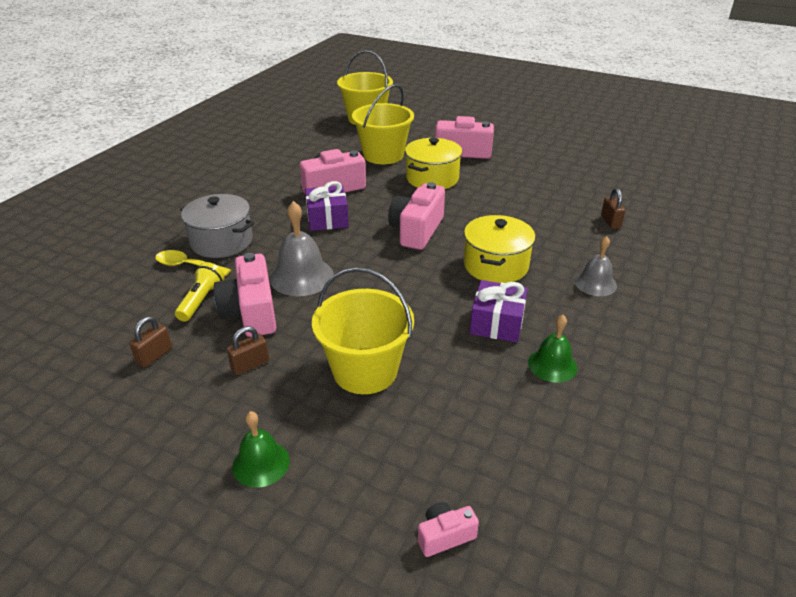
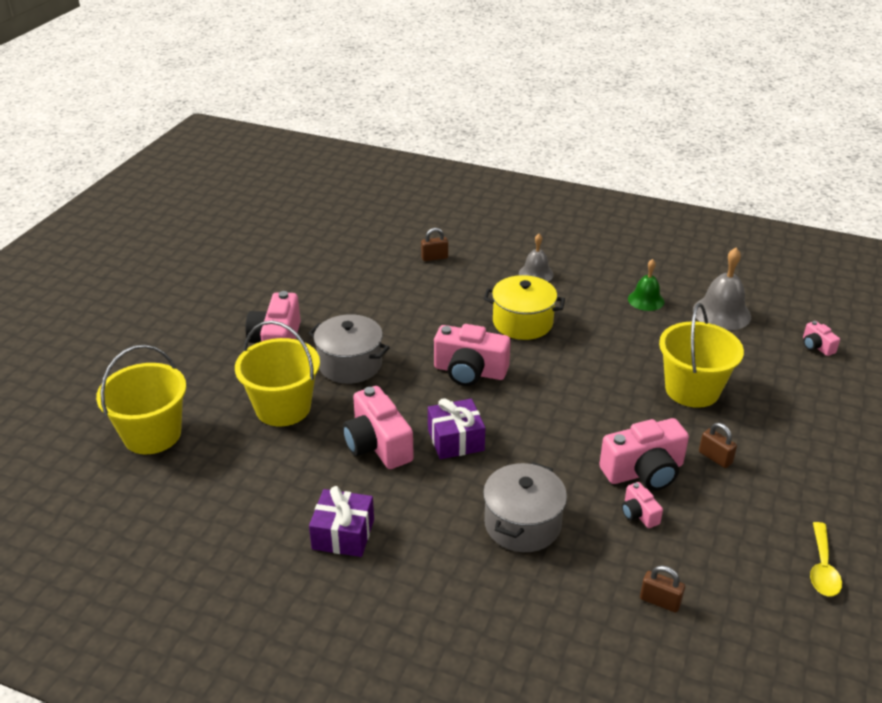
camera: 95 degrees left, 0 degrees up
(154, 356) = (732, 527): brown padlock -> brown padlock (660, 601)
(187, 266) = (580, 543): yellow spoon -> yellow spoon (822, 568)
(201, 301) = (639, 514): yellow flashlight -> pink camera
(261, 463) = (810, 432): green bell -> none
(301, 276) = (574, 445): grey bell -> grey bell (721, 313)
(432, 178) = (350, 364): yellow pot -> grey pot
(497, 323) = (606, 323): purple gift -> purple gift (343, 534)

